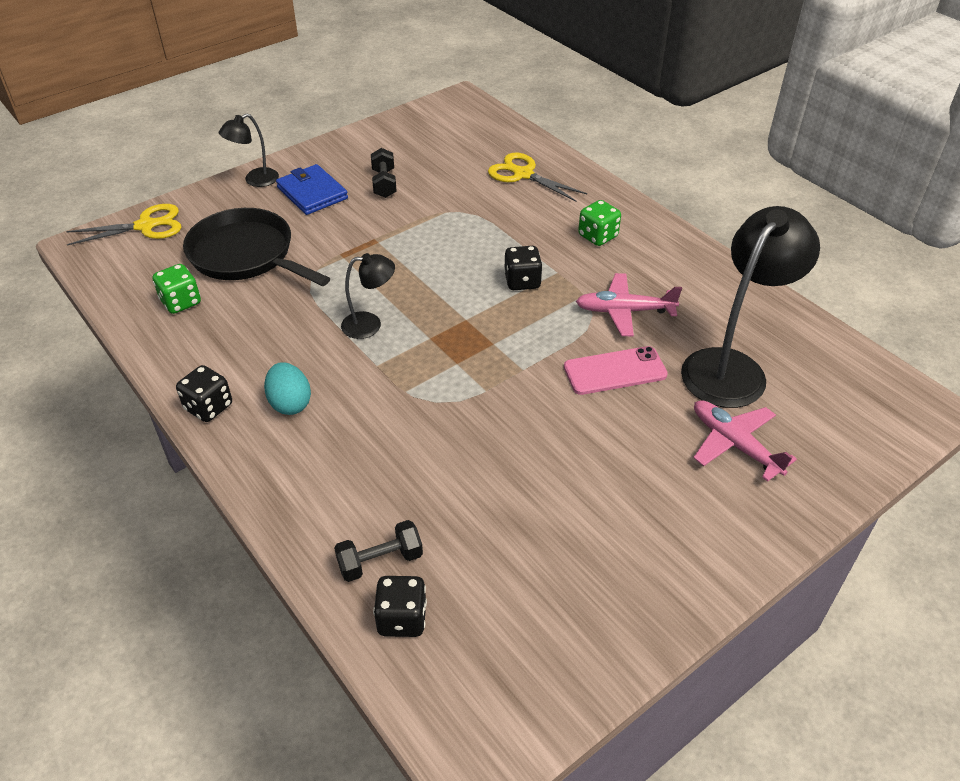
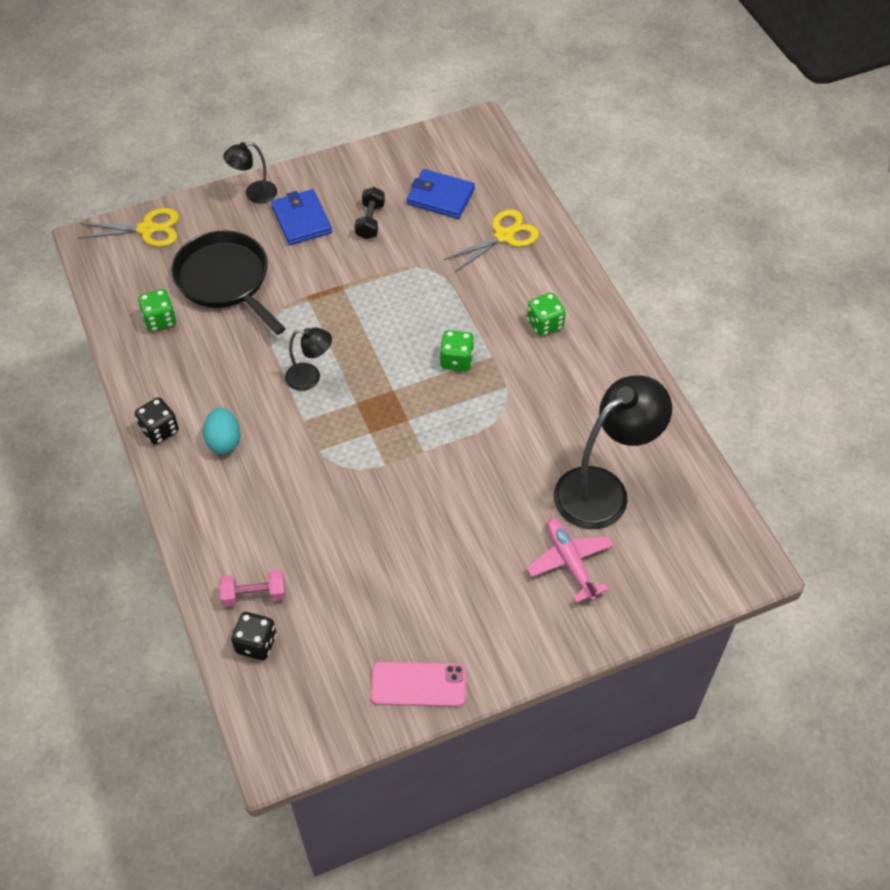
camera: 15 degrees right, 10 degrees up
(380, 561) = (254, 595): black dumbbell -> pink dumbbell
(447, 154) = (440, 197): none -> blue wallet
(522, 281) = (456, 360): black dice -> green dice
(523, 174) = (504, 236): yellow scissors -> yellow scissors turned 90 degrees clockwise
(615, 371) = (500, 470): pink phone -> pink phone (418, 684)
(624, 311) = (534, 411): pink plane -> none

